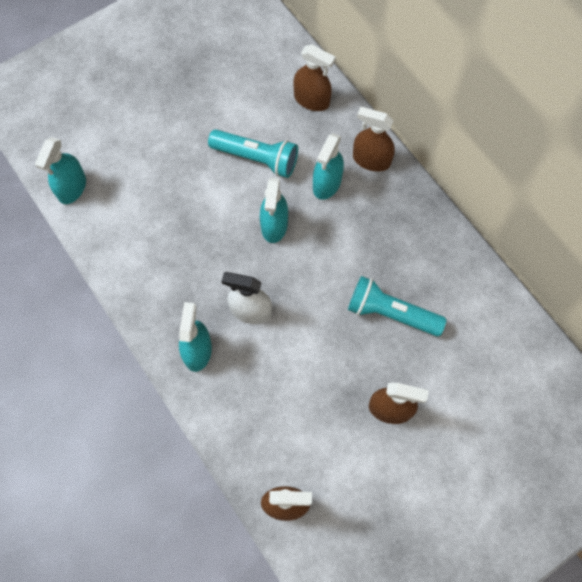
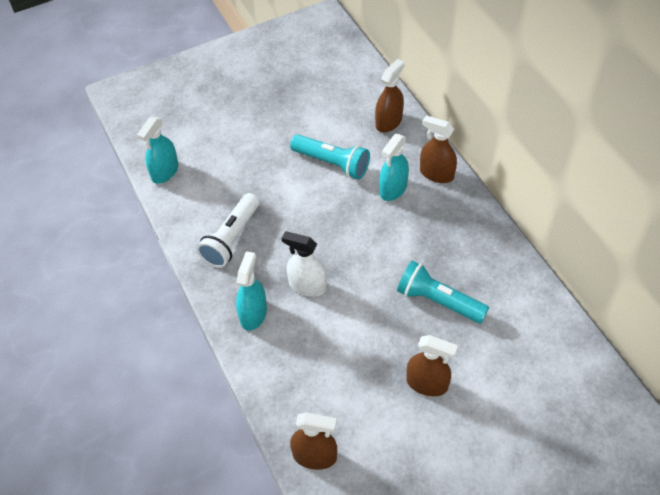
camera: 10 degrees right, 15 degrees down
(160, 263) = (231, 238): none -> white flashlight
(274, 225) = (340, 218): turquoise spray bottle -> none
(311, 100) = (388, 122): brown spray bottle -> brown spray bottle turned 90 degrees counterclockwise

